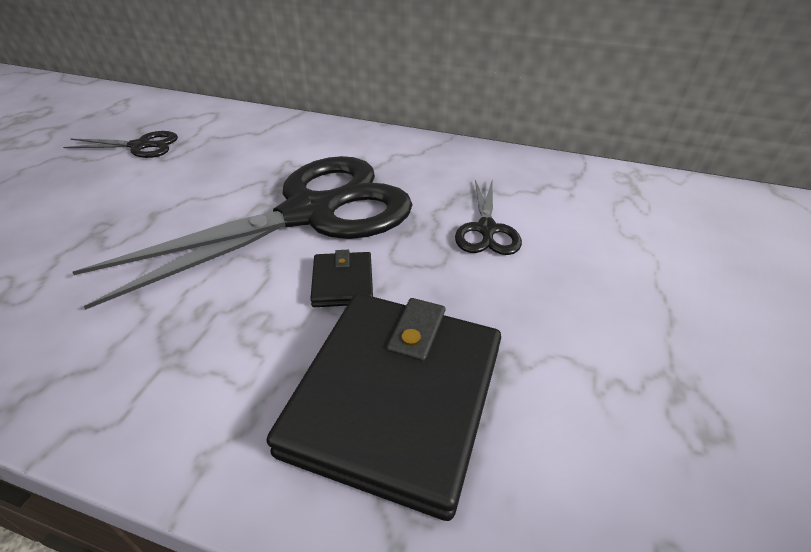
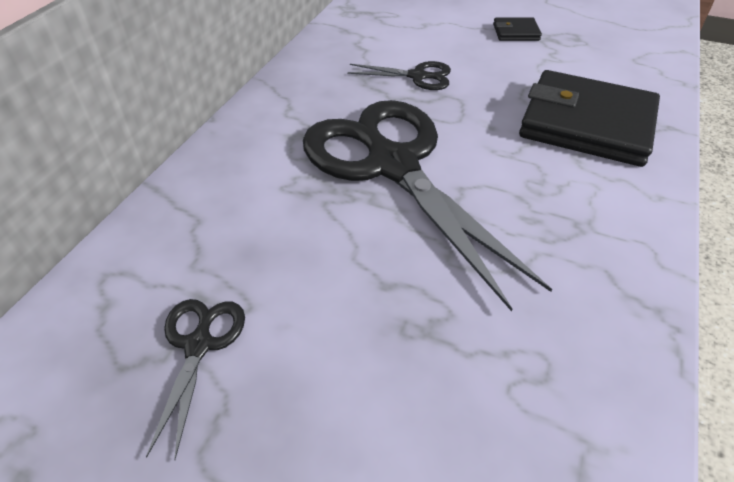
camera: 85 degrees left, 5 degrees up
(342, 282) = (487, 144): black wallet -> black wallet (516, 32)

